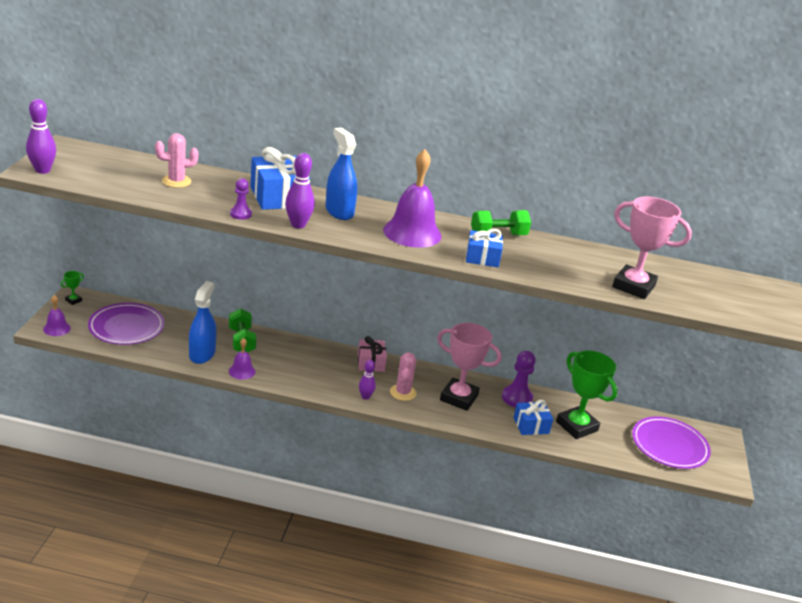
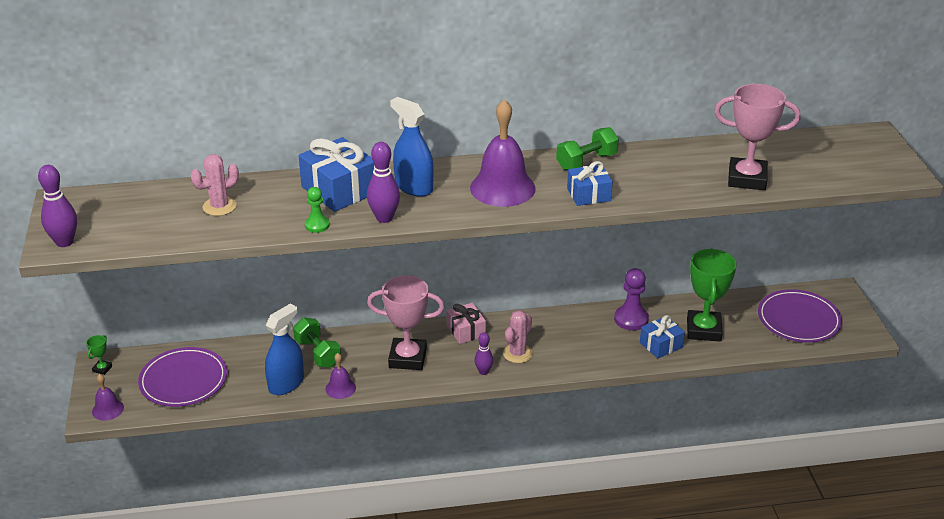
camera: 15 degrees left, 5 degrees up
(202, 354) = (286, 383): blue spray bottle -> blue spray bottle turned 45 degrees clockwise
(240, 214) = (317, 225): purple pawn -> green pawn
(403, 392) = (517, 353): pink cactus -> pink cactus turned 45 degrees clockwise
(458, 398) = (575, 339): pink trophy -> pink trophy (407, 358)
(576, 426) = (703, 330): green trophy -> green trophy turned 60 degrees clockwise

